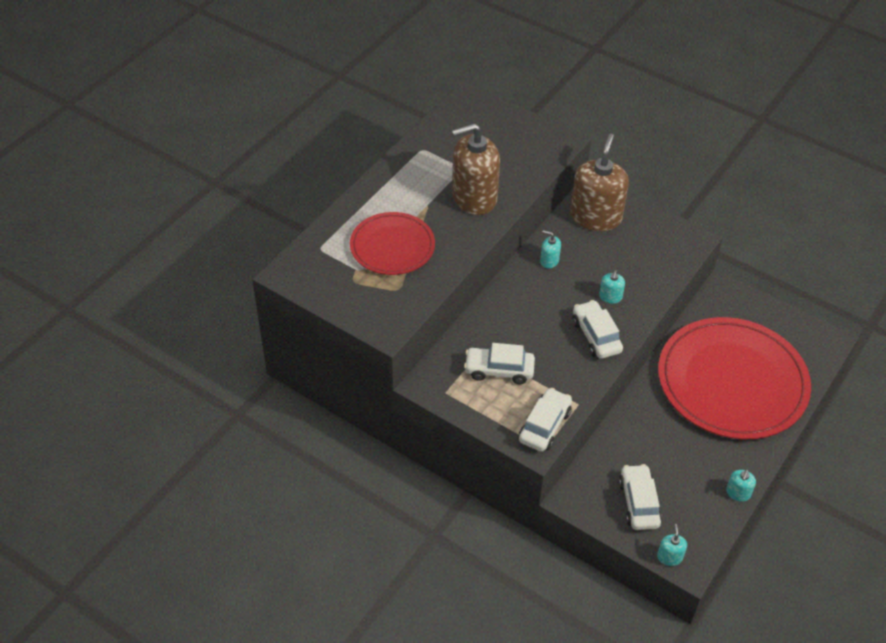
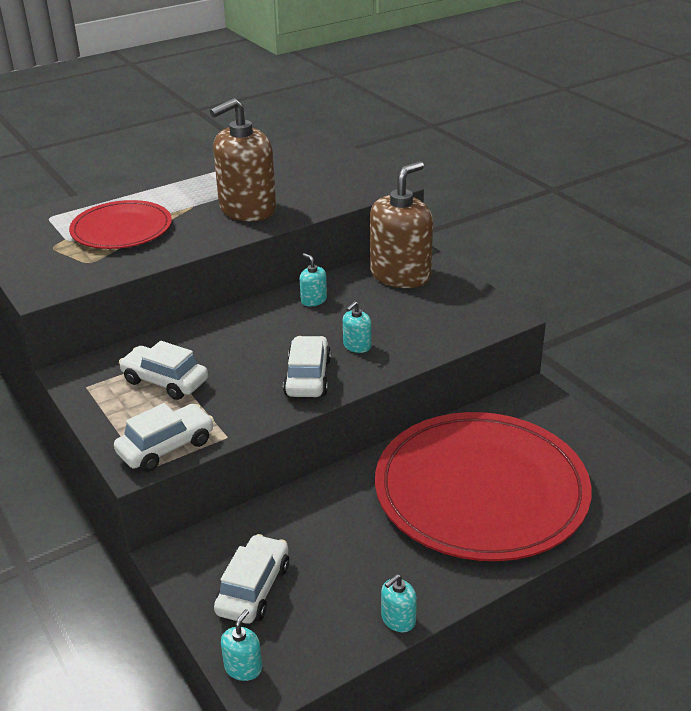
camera: 25 degrees right, 15 degrees down
(474, 197) = (247, 209): brown soap dispenser -> brown soap dispenser turned 45 degrees counterclockwise

